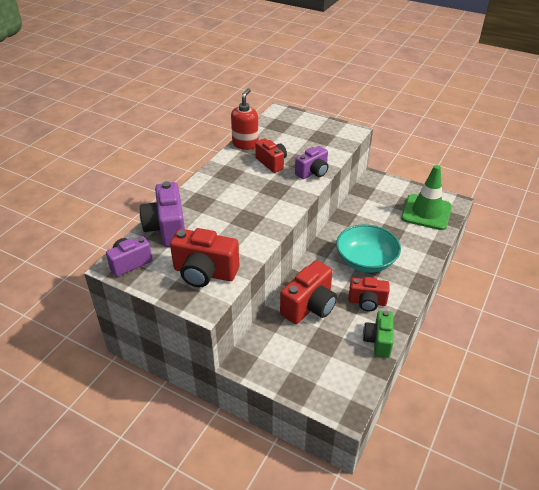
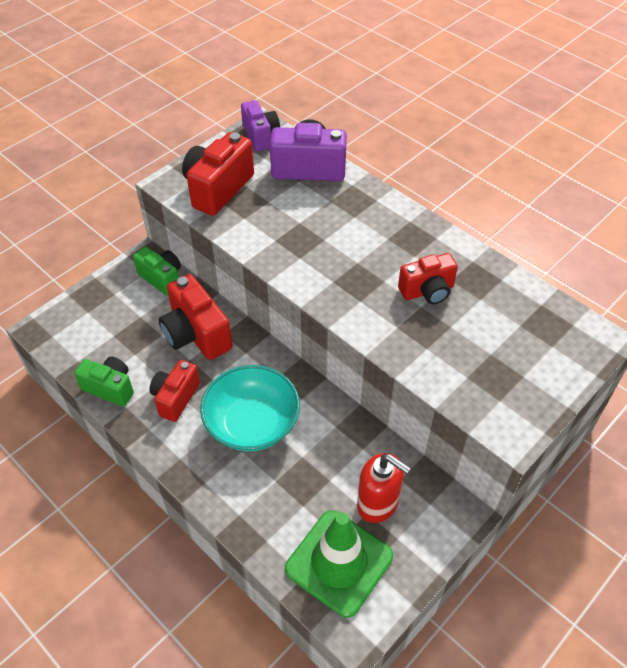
camera: 105 degrees right, 10 degrees up
(245, 144) = (489, 270): red soap dispenser -> red soap dispenser (378, 503)
(262, 344) = (162, 278): none -> green camera
(313, 172) = (388, 336): purple camera -> none

